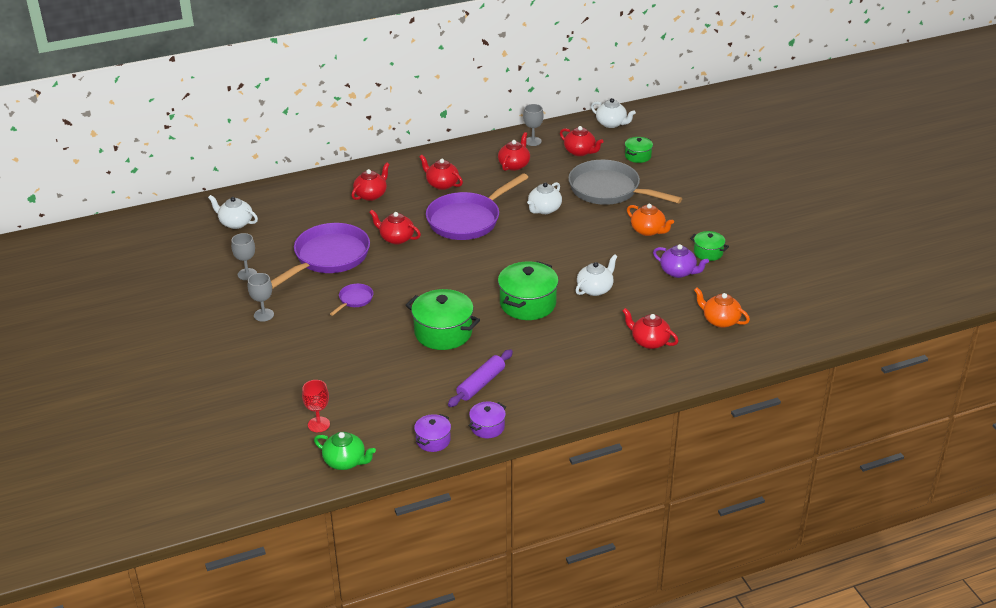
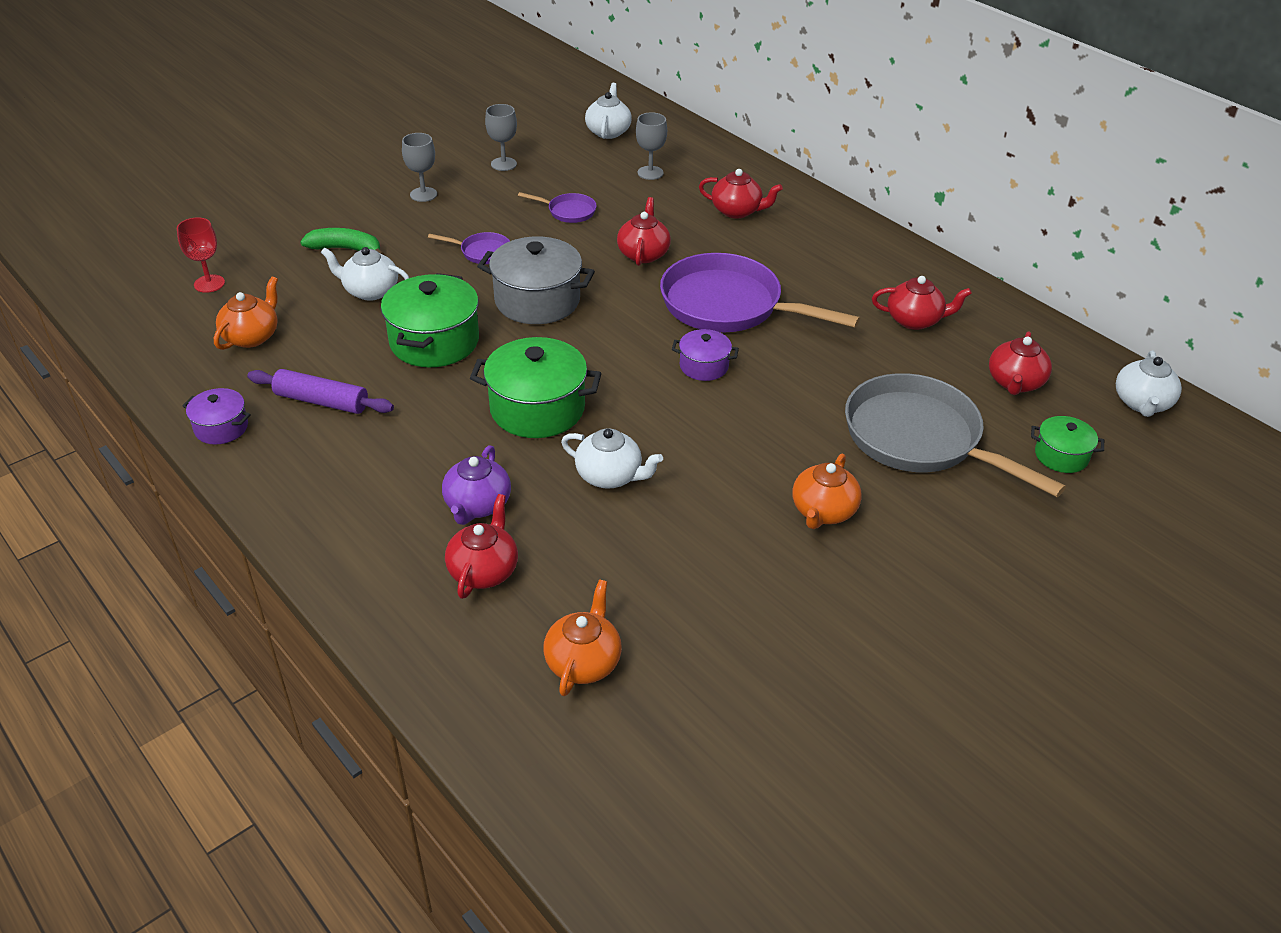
camera: 70 degrees right, 5 degrees up
(313, 357) = (346, 249): none -> green banana
(328, 257) = (568, 211): purple pan -> purple pan, size x0.44
(345, 462) = (136, 320): green teapot -> none
(395, 408) = (252, 336): none -> orange teapot
(422, 287) = (537, 301): none -> grey pot
(433, 440) = (186, 383): purple pot -> purple pot (704, 366)
(442, 184) = (808, 263): red teapot -> none
(533, 141) = (1002, 325): grey goblet -> grey goblet (650, 173)
(544, 209) = (808, 376): white teapot -> white teapot (370, 291)
(608, 190) = (919, 439): grey pan -> grey pan turned 60 degrees counterclockwise
(678, 272) = (713, 575): purple teapot -> purple teapot (477, 505)
(708, 252) = (800, 608): green pot -> none

